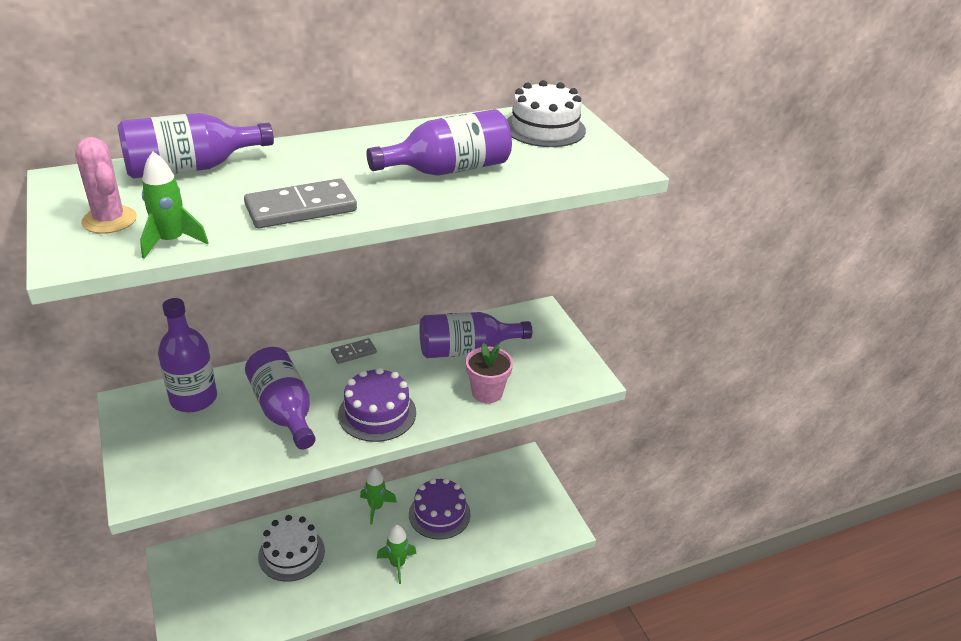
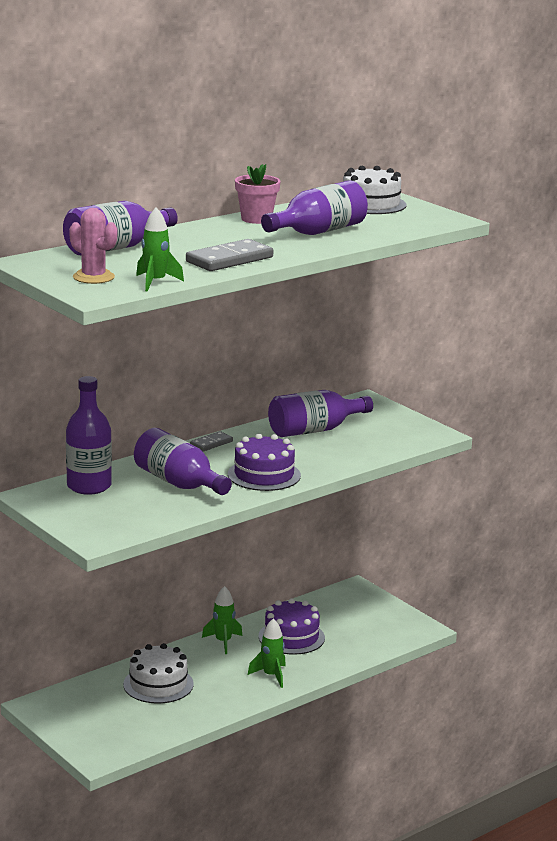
camera: 15 degrees left, 15 degrees down
(487, 392) = (352, 452): pink flower pot -> pink flower pot (256, 219)

